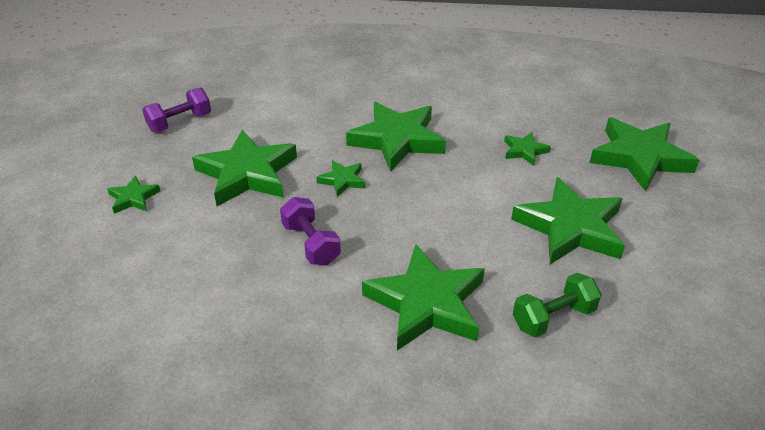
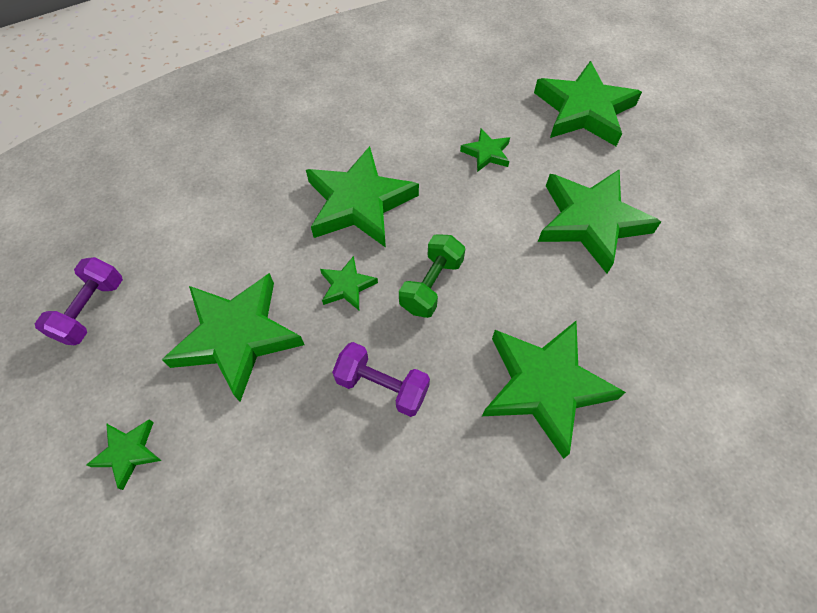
camera: 35 degrees left, 20 degrees up
(553, 317) = (653, 330): green dumbbell -> green dumbbell (431, 285)

